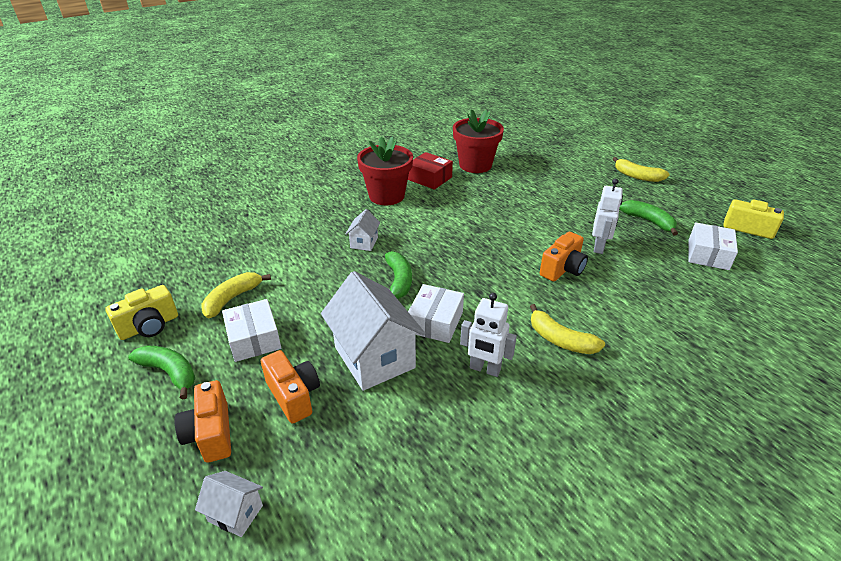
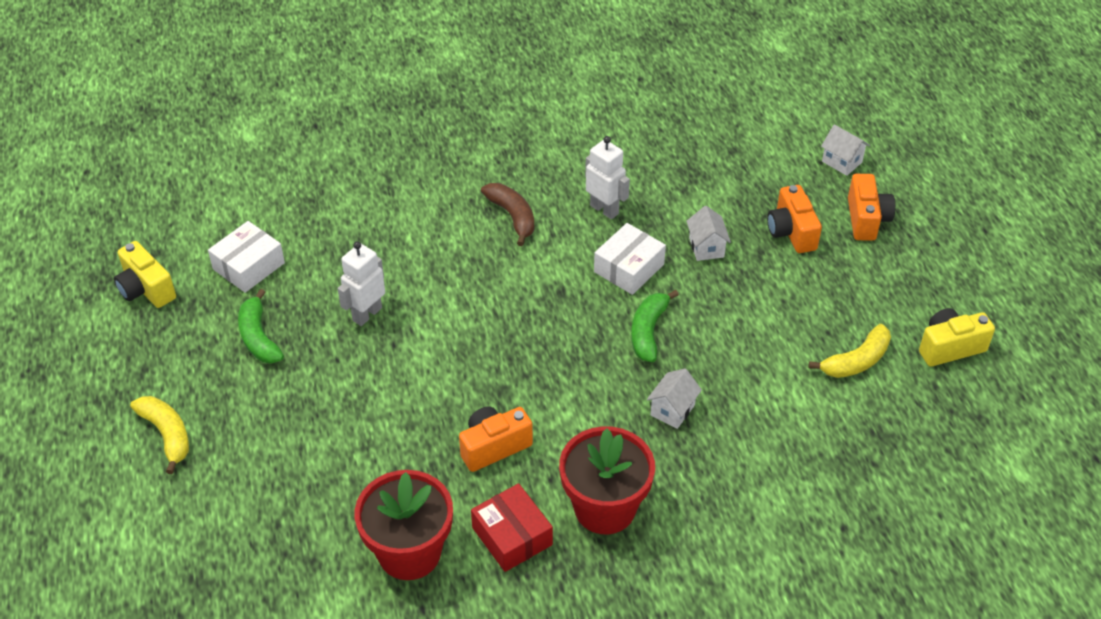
camera: 160 degrees left, 10 degrees up
(170, 372) = (914, 285): green banana -> none
(254, 339) = (829, 300): white box -> none
(374, 357) = (706, 247): white house -> white house, size x0.47
(560, 340) = (512, 216): yellow banana -> brown banana
(562, 269) = (441, 294): orange camera -> orange camera (494, 447)

